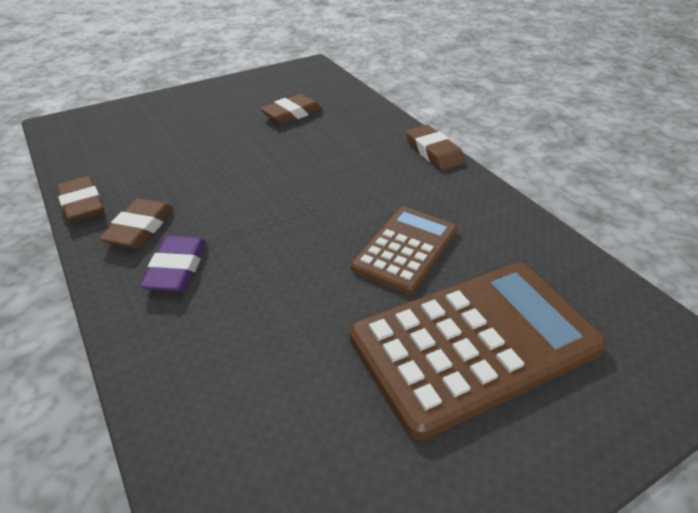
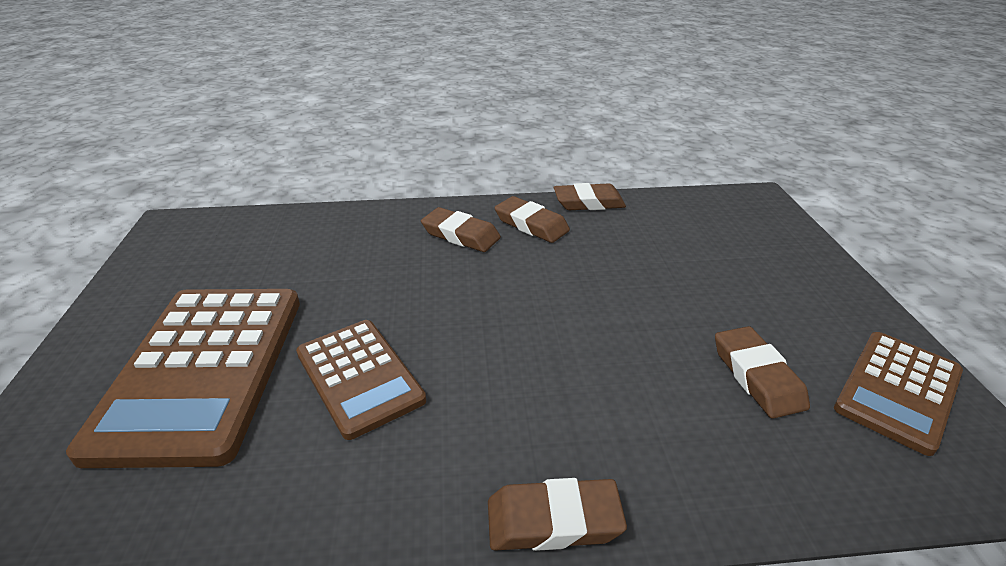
camera: 115 degrees right, 5 degrees down
(177, 268) = (460, 235): purple eraser -> brown eraser
(277, 83) = (897, 390): none -> brown calculator

